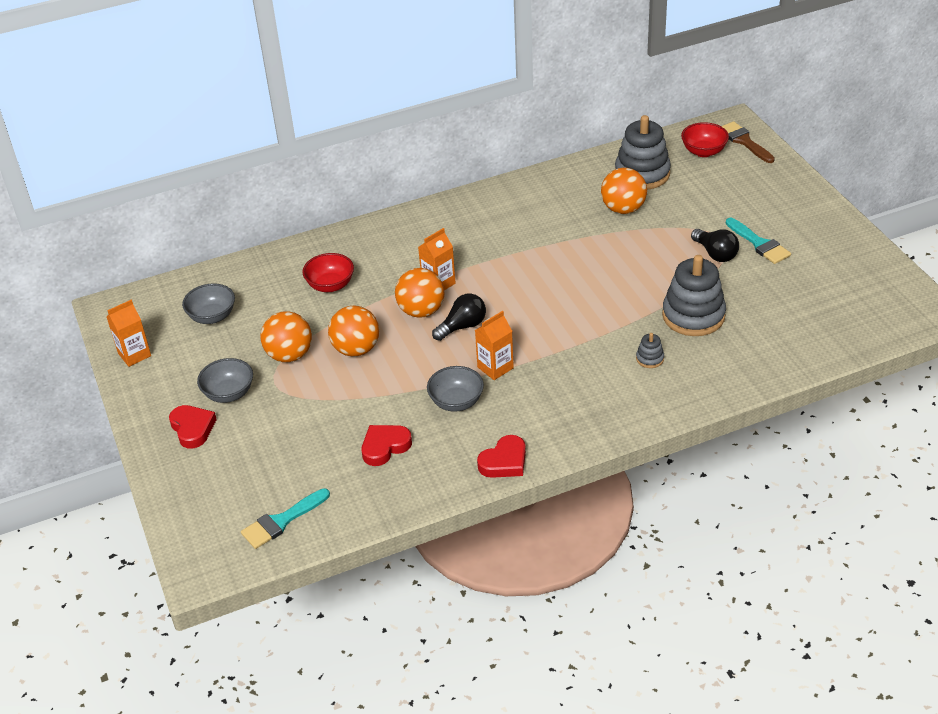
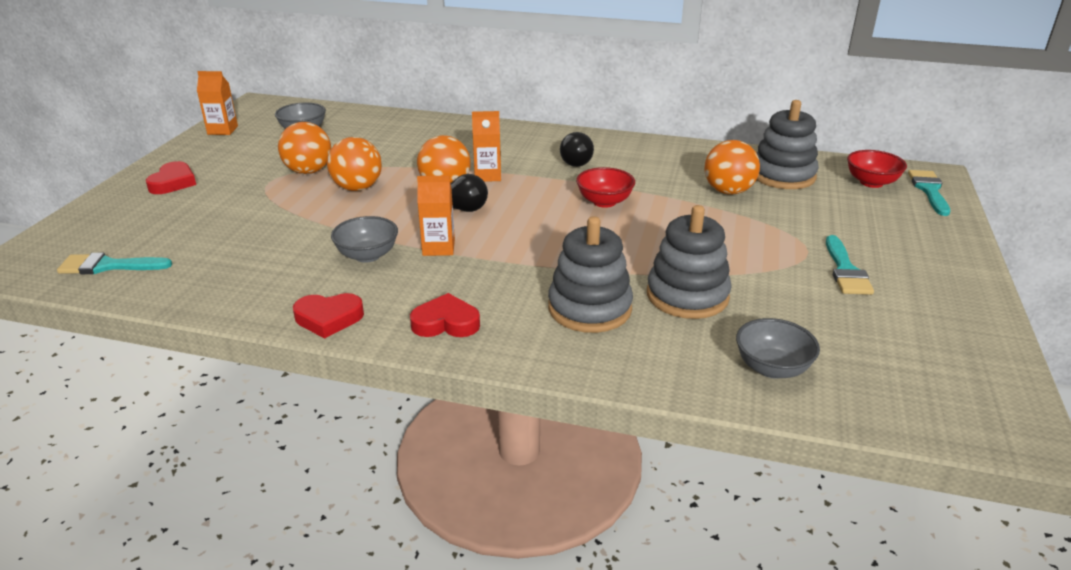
camera: 35 degrees right, 10 degrees down
(229, 393) = (231, 174): grey bowl -> grey bowl (772, 368)
(330, 285) = (408, 145): red bowl -> red bowl (604, 202)
(385, 447) = (263, 257): red heart -> red heart (446, 323)
(650, 358) = (589, 308): grey stacking toy -> grey stacking toy, size x2.30
(715, 254) = (781, 258): black light bulb -> black light bulb (576, 161)
(744, 141) = (929, 190): brown brush -> turquoise brush

